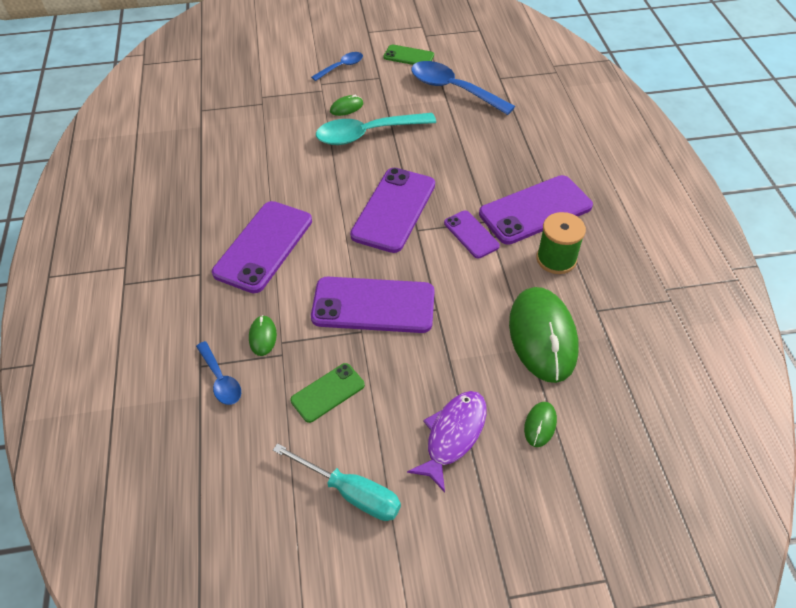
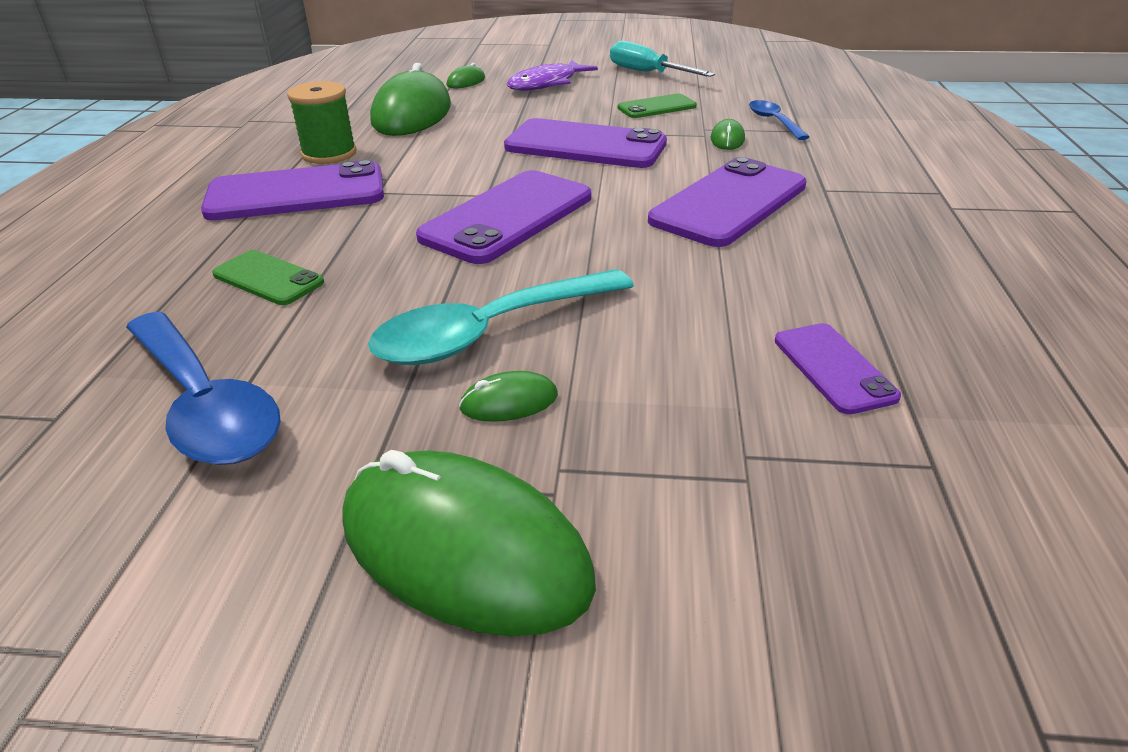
camera: 165 degrees left, 15 degrees down
(341, 67) = (464, 549): blue spoon -> green mouse
(367, 134) = (490, 332): turquoise spoon -> turquoise spoon turned 150 degrees clockwise
(408, 56) = (217, 550): green phone -> green phone (268, 278)
(471, 234) = (414, 182): purple phone -> purple phone (834, 368)

